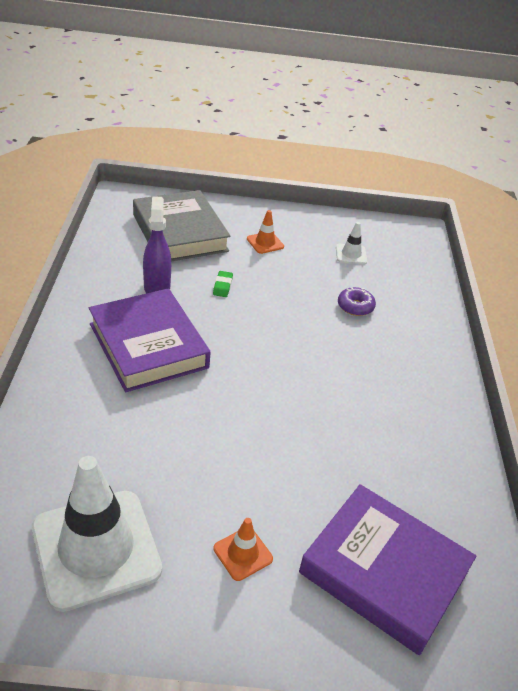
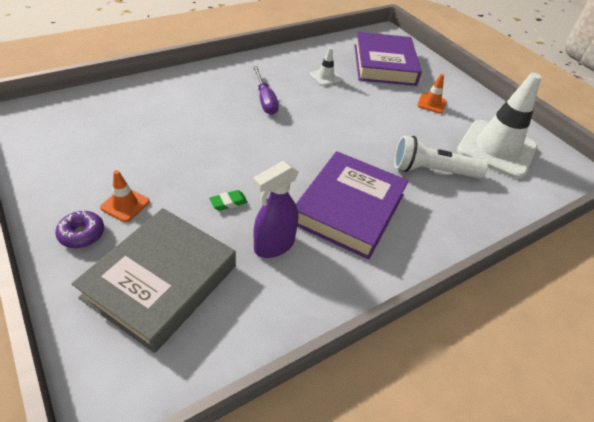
camera: 125 degrees left, 5 degrees up
(129, 443) = (432, 171): none -> white flashlight
(351, 254) = (100, 143): white traffic cone -> white traffic cone (325, 77)
(355, 306) = (183, 121): purple donut -> purple donut (82, 234)
(359, 378) = (265, 100): none -> purple screwdriver

